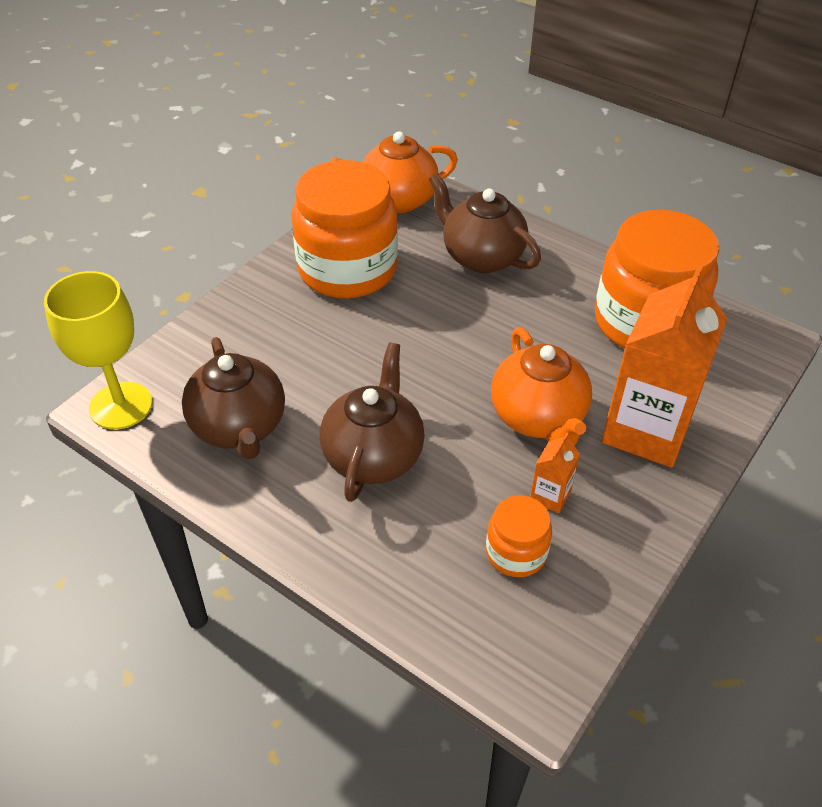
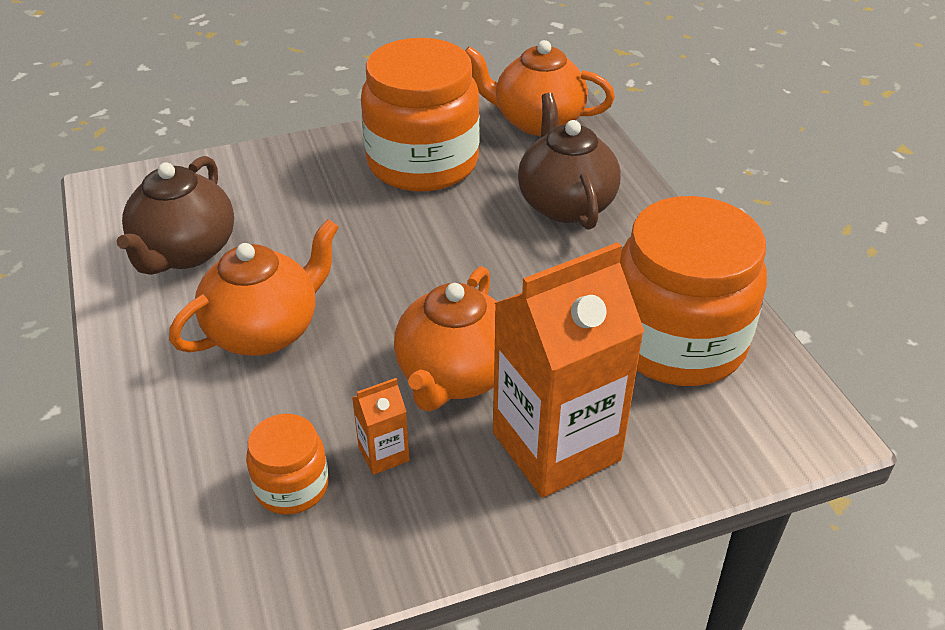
camera: 35 degrees right, 5 degrees down
(121, 406) = (119, 192): yellow goblet -> none
(373, 455) = (265, 330): brown teapot -> orange teapot

